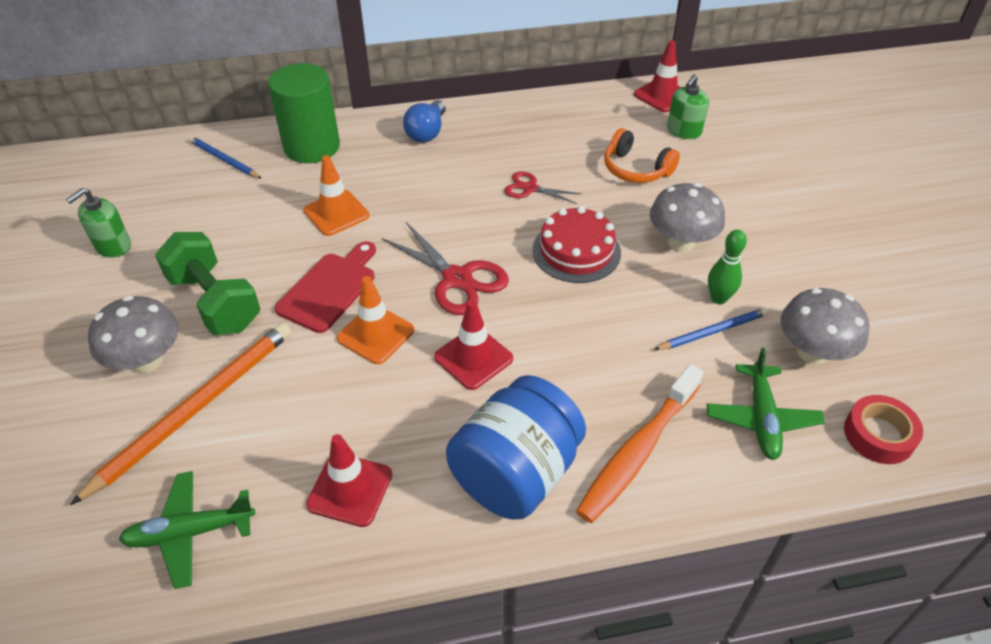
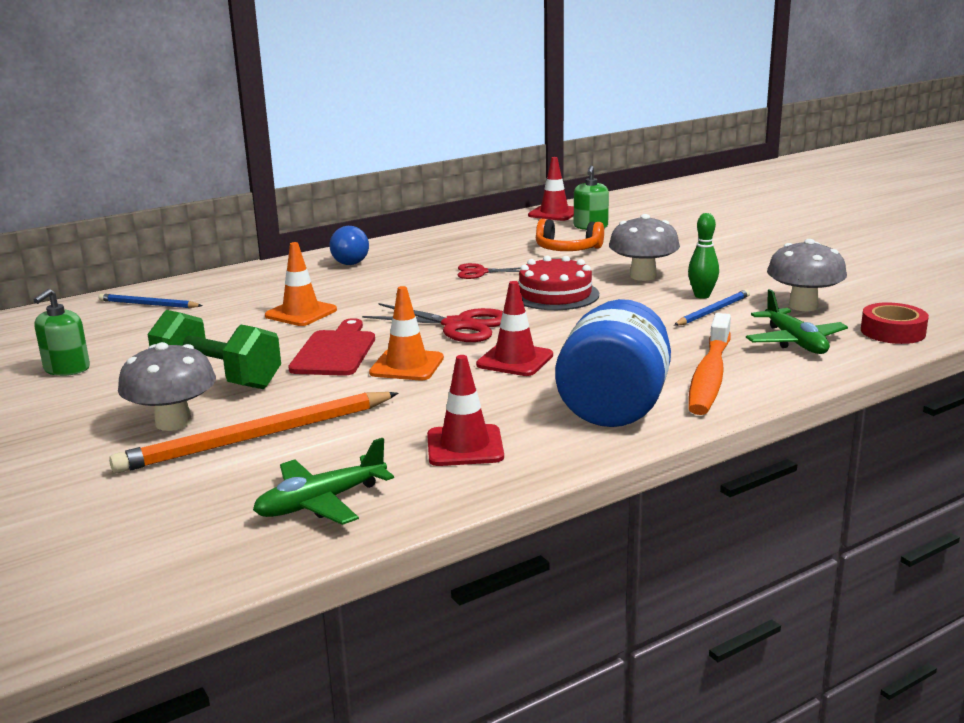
camera: 20 degrees left, 25 degrees down
(196, 409) = (257, 437): orange pencil -> orange pencil turned 135 degrees counterclockwise
(312, 147) = (238, 284): green cylinder -> none

